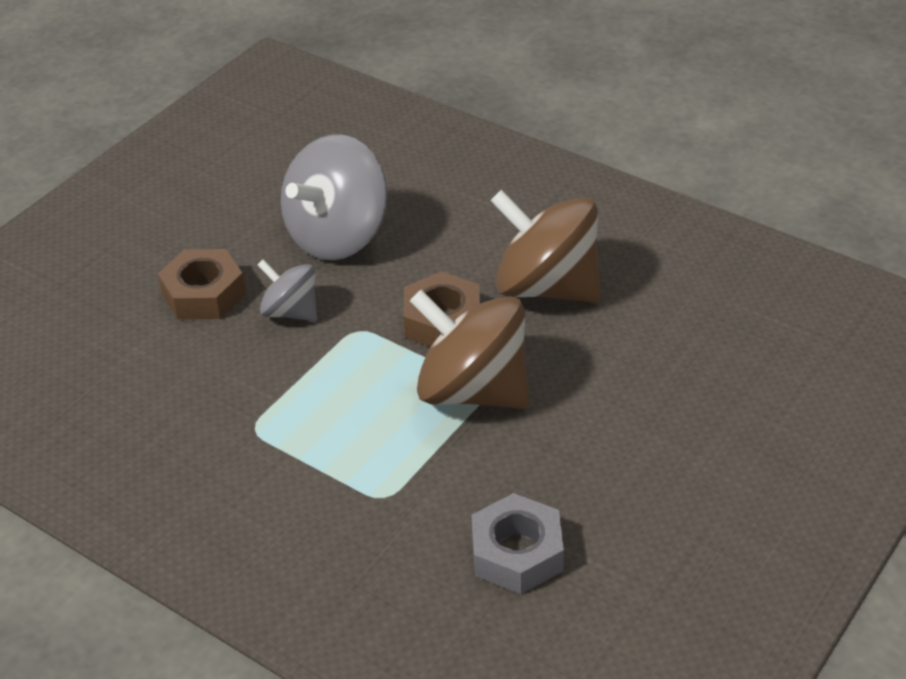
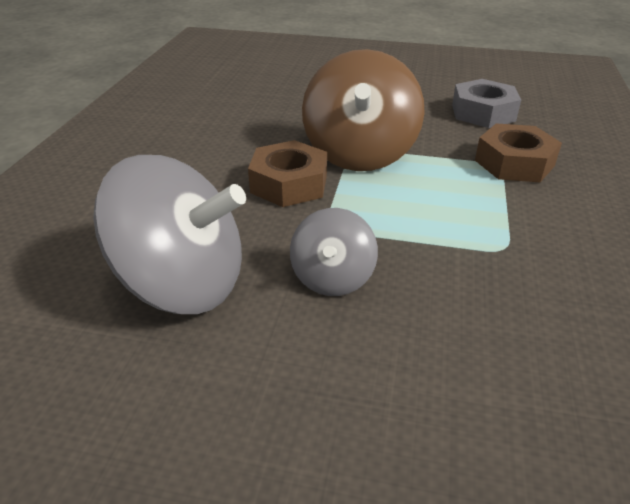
camera: 115 degrees left, 5 degrees down
(204, 294) = (347, 369): brown nut -> brown nut (514, 163)
(546, 287) = (218, 147): brown spinning top -> none

